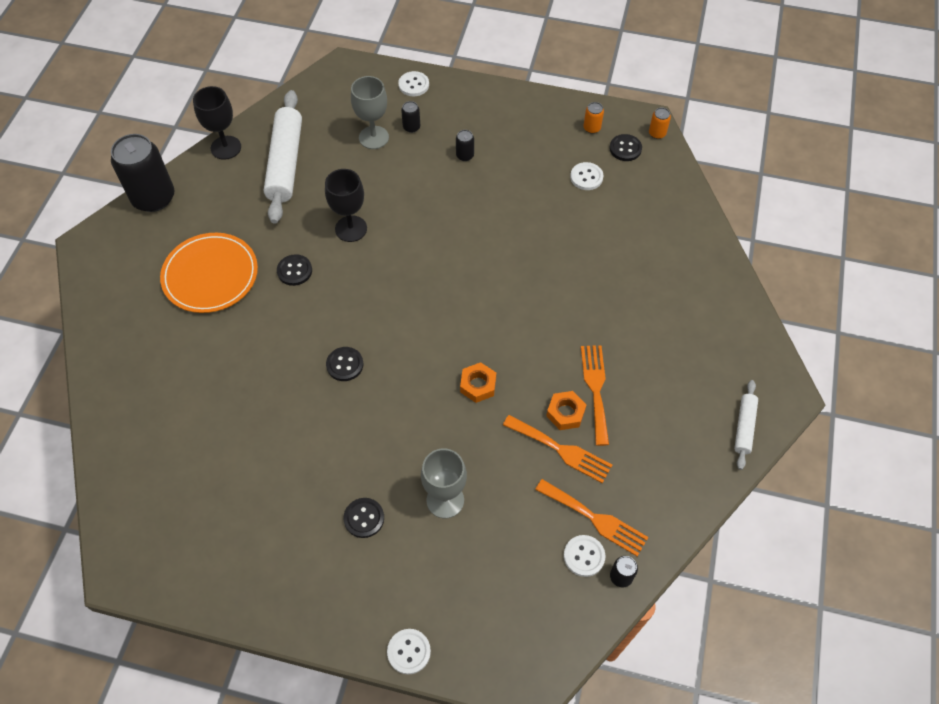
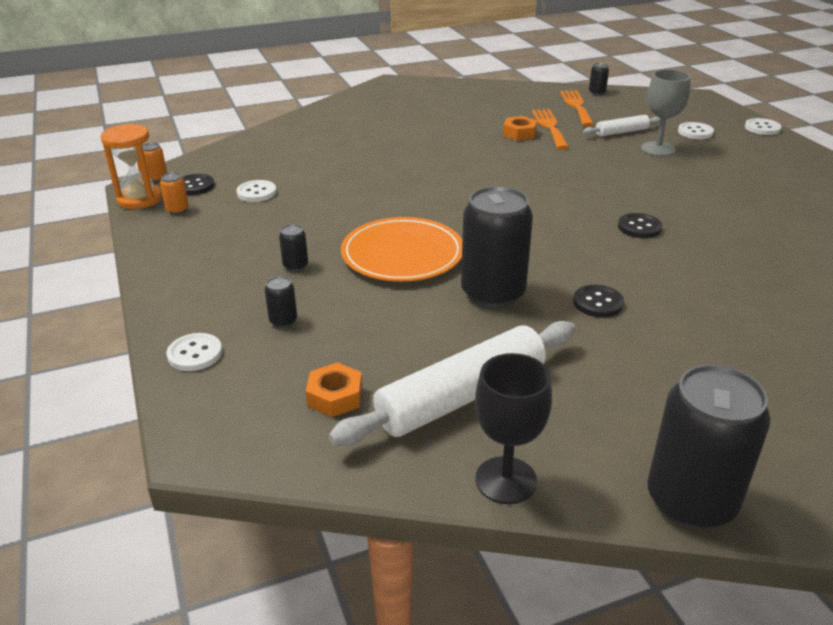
camera: 125 degrees left, 25 degrees down
(210, 275) = (698, 360): orange plate -> orange plate (402, 254)
(351, 229) = (493, 293): black goblet -> black can
(364, 518) = (728, 169): black button -> none
(373, 137) = (332, 342): grey goblet -> none
(478, 385) = (553, 167): orange nut -> orange nut (335, 396)
(584, 556) = (605, 103): white button -> white button (695, 132)
(595, 389) = (483, 130): orange fork -> none
(625, 115) = (139, 199): none -> orange hourglass
(744, 427) = (437, 87): white rolling pin -> white rolling pin (621, 132)

